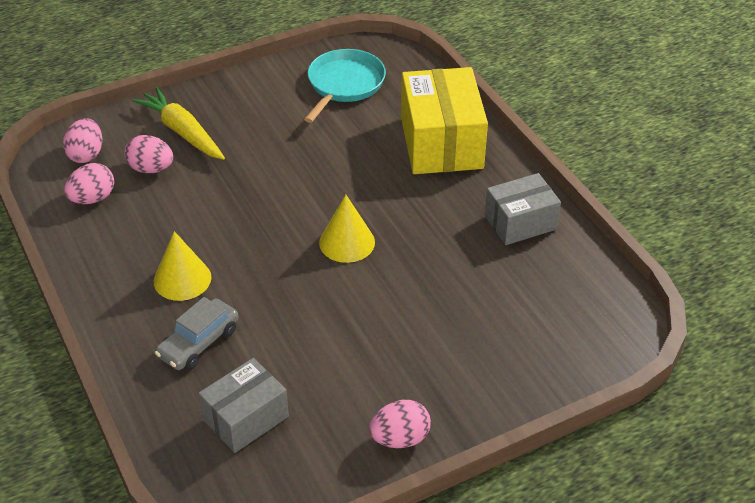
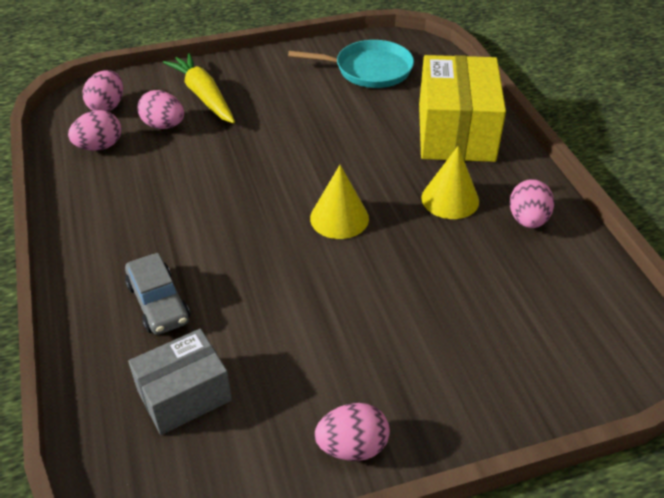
camera: 10 degrees right, 0 degrees up
(182, 279) = (161, 234): yellow cone -> yellow cone (450, 199)
(198, 342) = (158, 303): grey car -> grey car turned 75 degrees counterclockwise
(344, 84) = (369, 70): turquoise pan -> turquoise pan turned 60 degrees clockwise
(520, 222) = (527, 220): grey box -> pink egg

